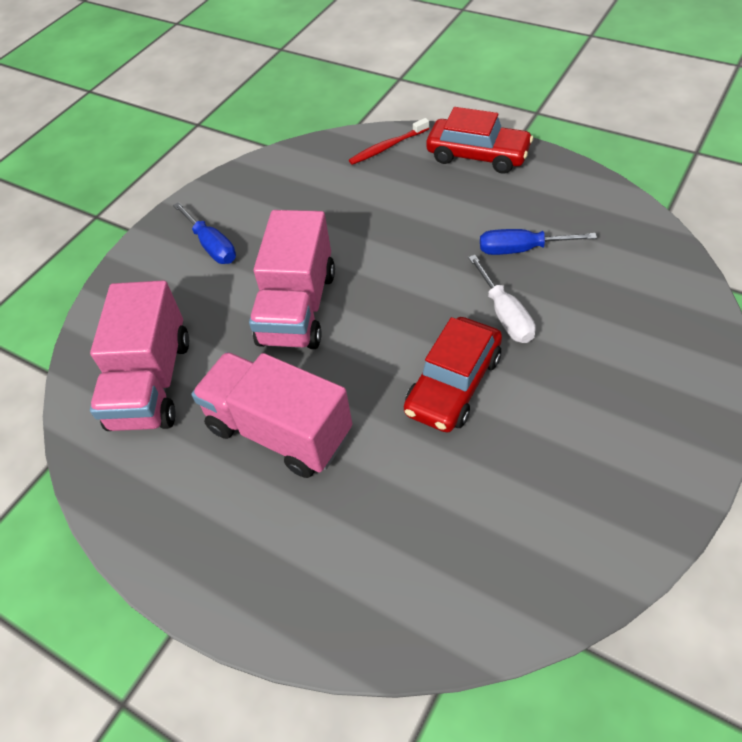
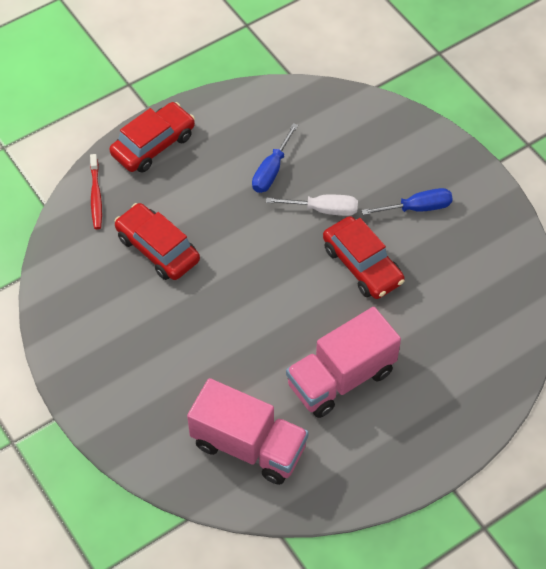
camera: 70 degrees left, 5 degrees up
(211, 246) = (125, 361): blue screwdriver -> blue screwdriver (417, 208)
(298, 308) = (236, 326): pink truck -> none
(356, 211) = (157, 249): none -> red car

